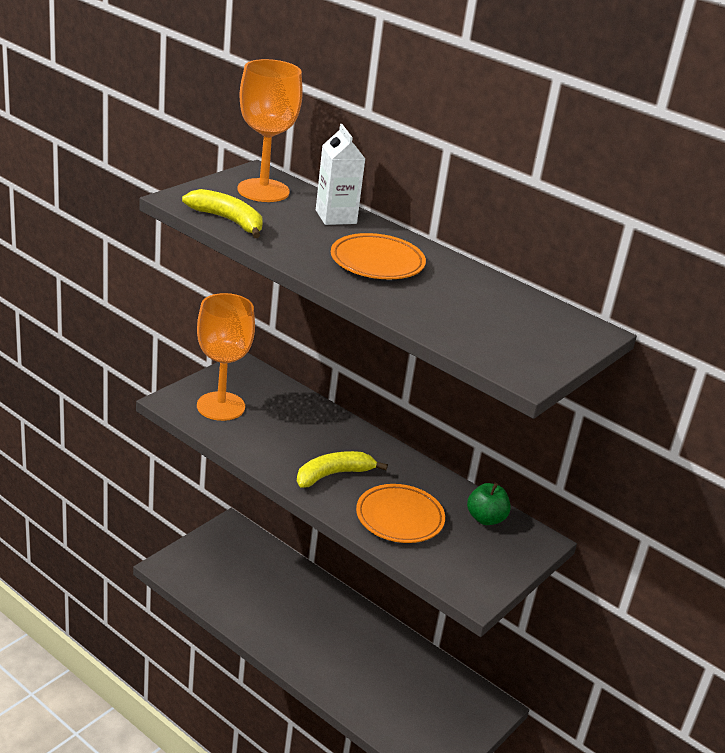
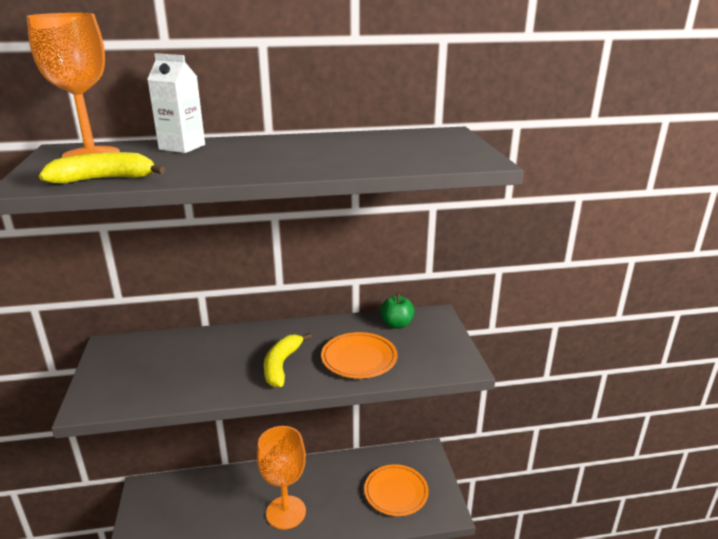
camera: 45 degrees left, 5 degrees down
(220, 406) = (133, 381): orange goblet -> orange goblet (286, 512)
(377, 262) = (269, 155): orange plate -> orange plate (396, 492)

